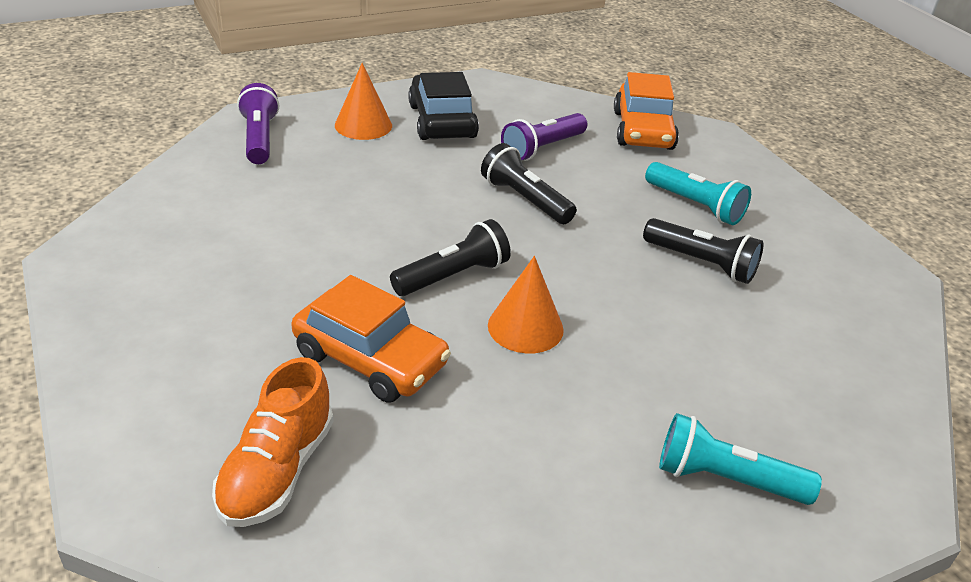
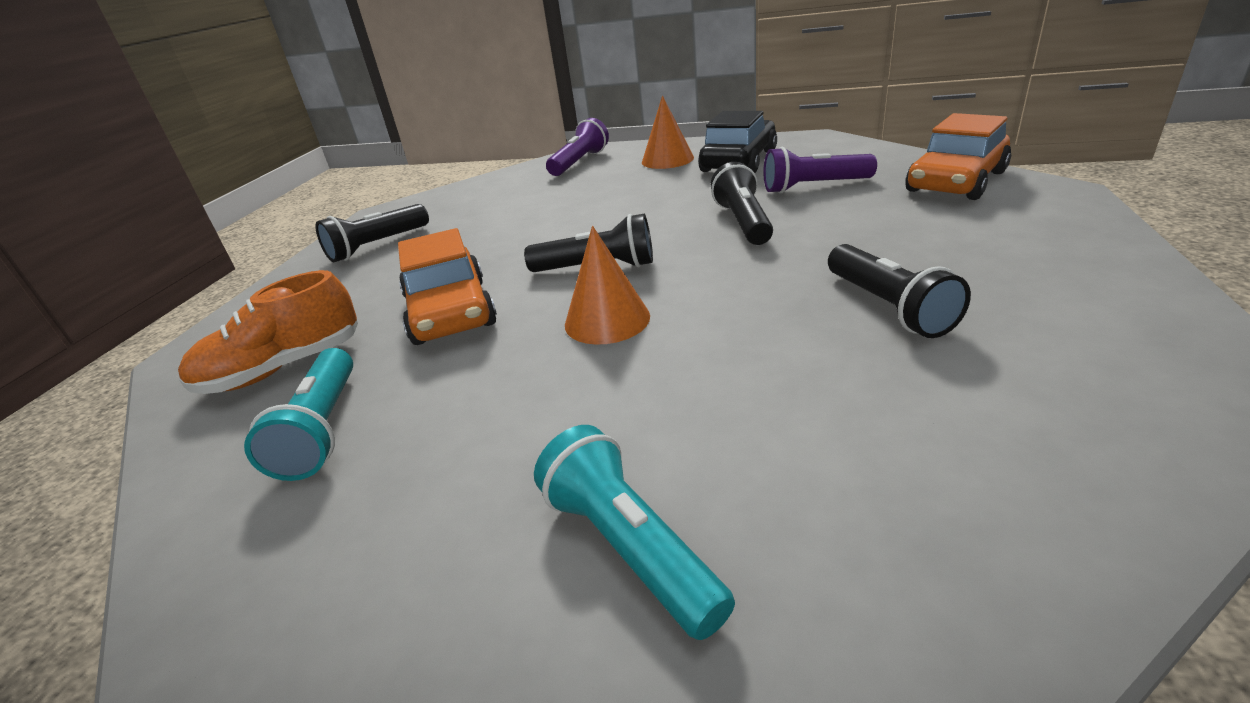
camera: 45 degrees right, 5 degrees down
(153, 304) = (377, 246): none -> black flashlight
(695, 206) = (947, 252): turquoise flashlight -> turquoise flashlight (322, 429)

